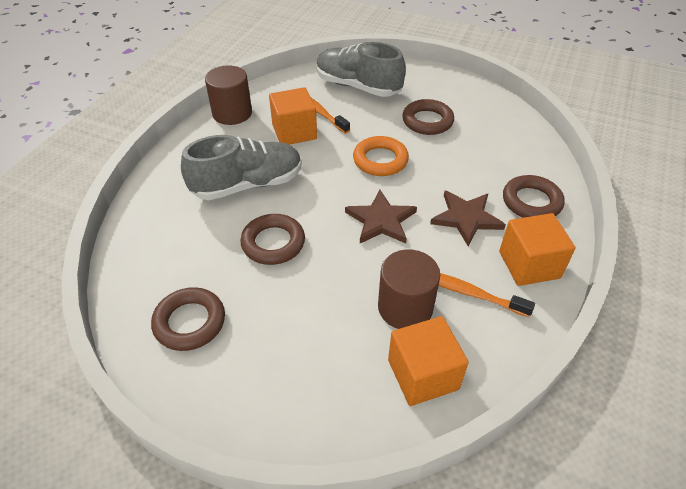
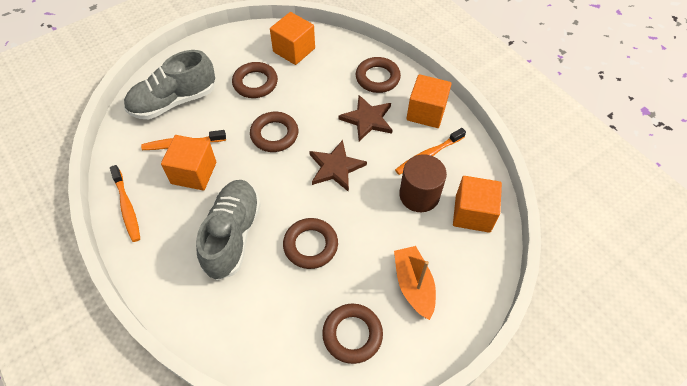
camera: 60 degrees left, 10 degrees up
(232, 113) = (127, 207): brown cylinder -> orange toothbrush
(281, 353) = (413, 285): none -> orange boat
(380, 160) = (274, 134): orange ring -> brown ring
(495, 126) = (294, 50): none -> orange cube

